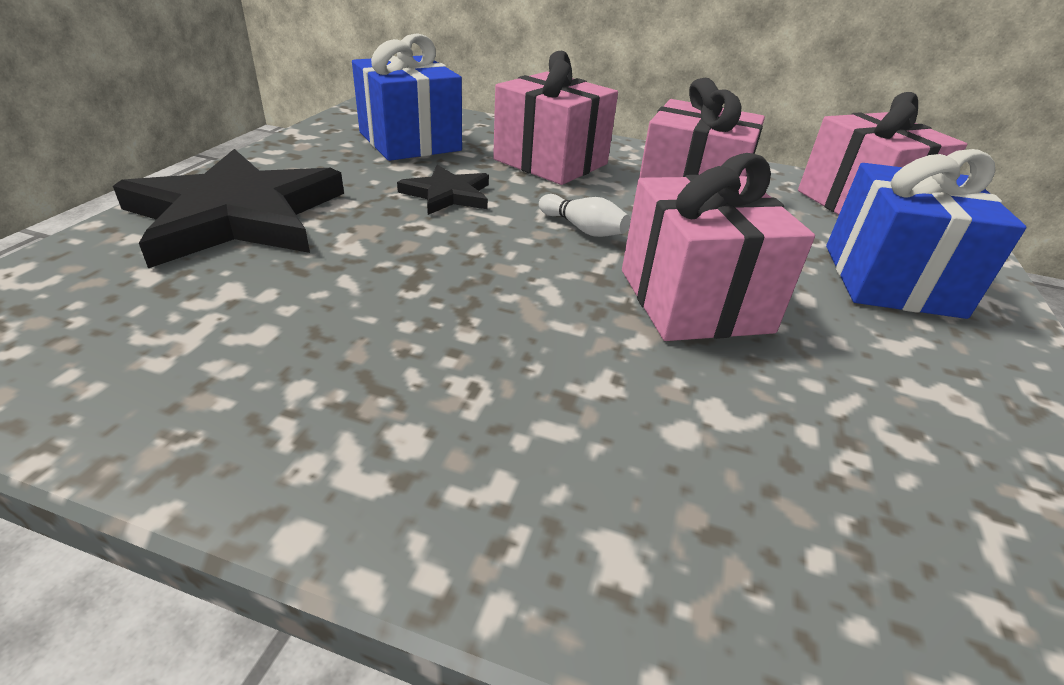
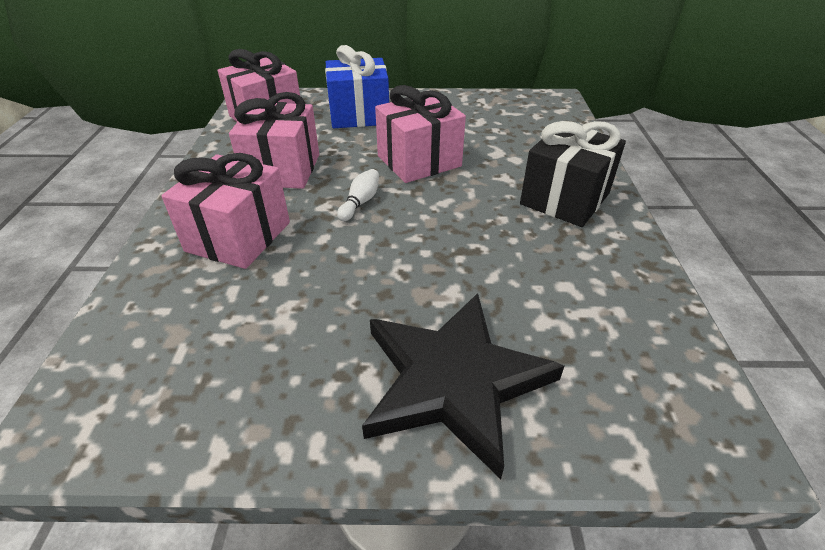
camera: 105 degrees left, 5 degrees up
(409, 141) = (212, 341): blue gift -> none
(448, 194) = (339, 273): black star -> none
(478, 441) = (565, 199): none -> black gift

